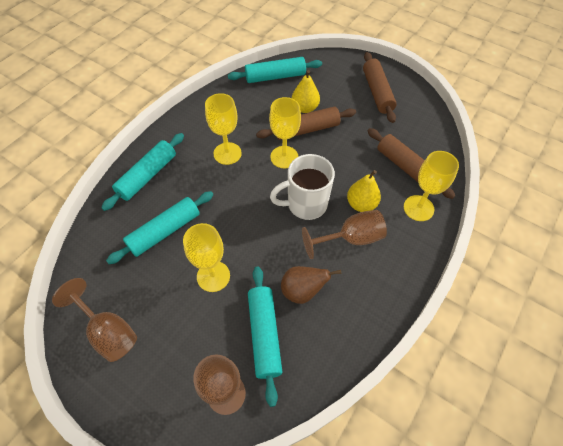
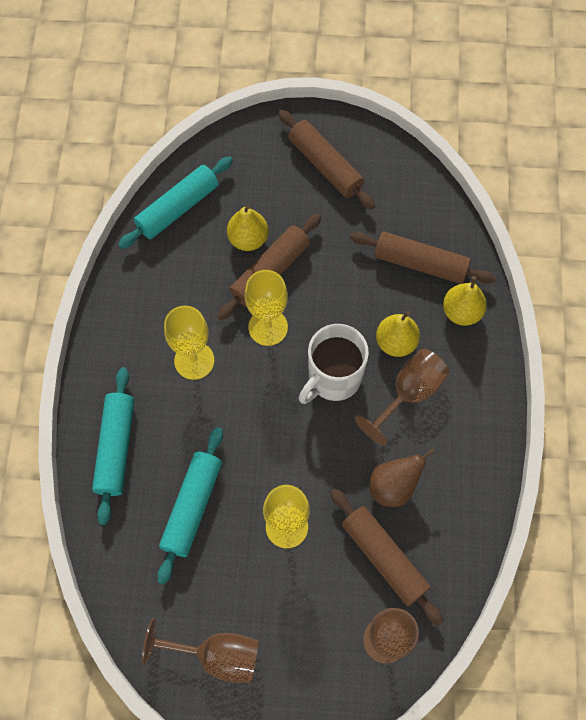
camera: 30 degrees left, 10 degrees up
(264, 334) = (383, 557): turquoise rolling pin -> brown rolling pin
(418, 208) = (461, 312): yellow goblet -> yellow pear

